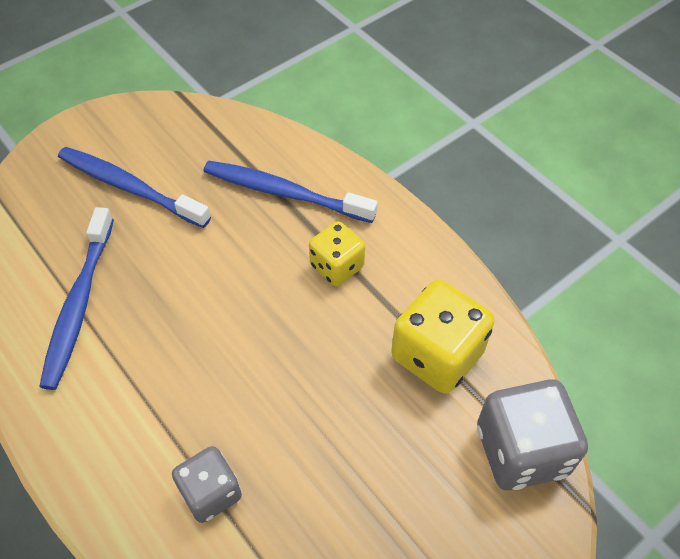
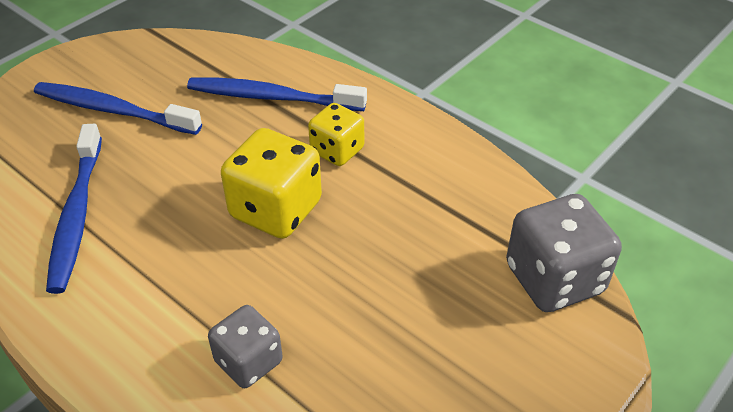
camera: 10 degrees left, 10 degrees down
(437, 355) = (452, 211): yellow dice -> yellow dice (276, 209)

